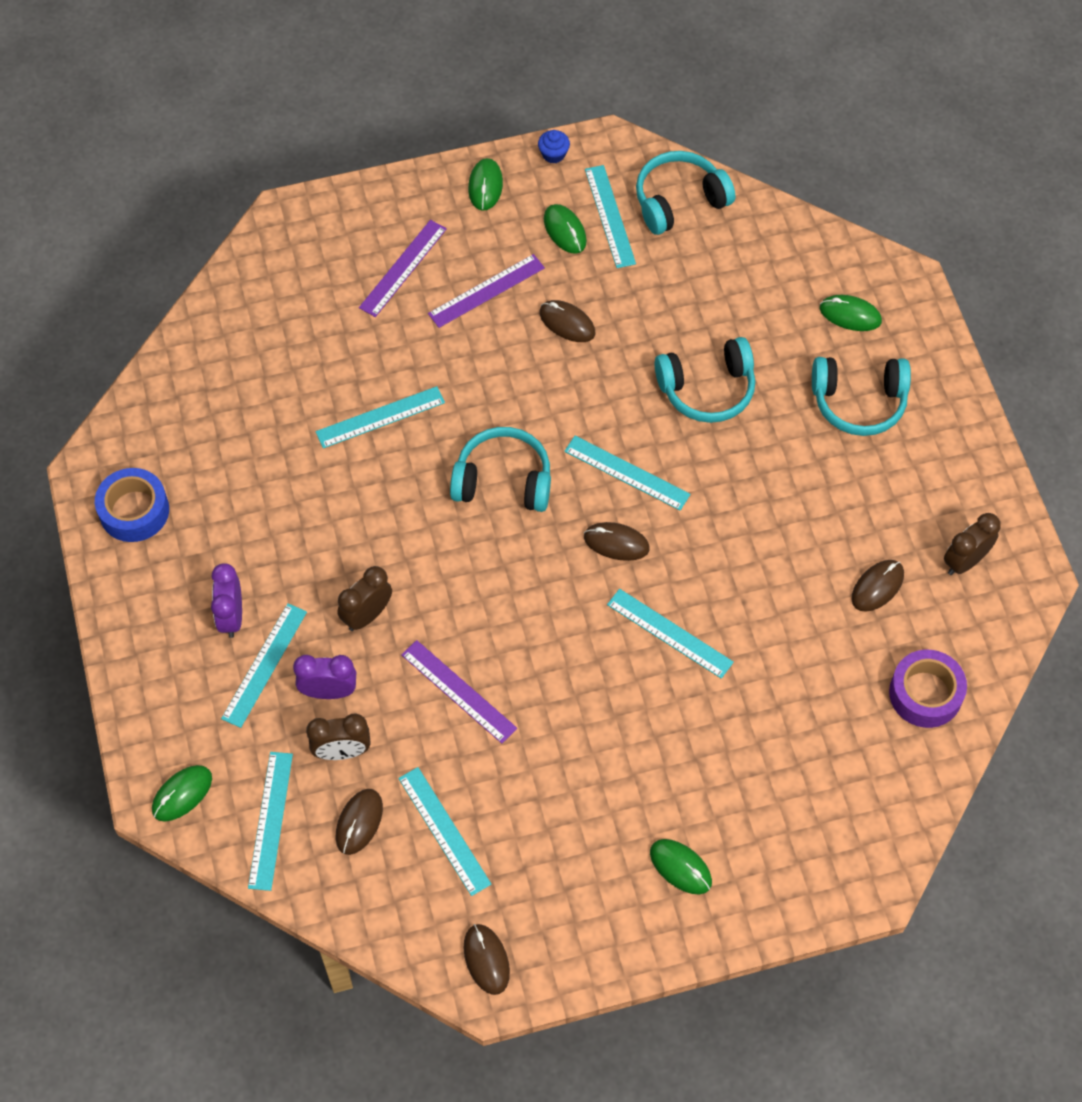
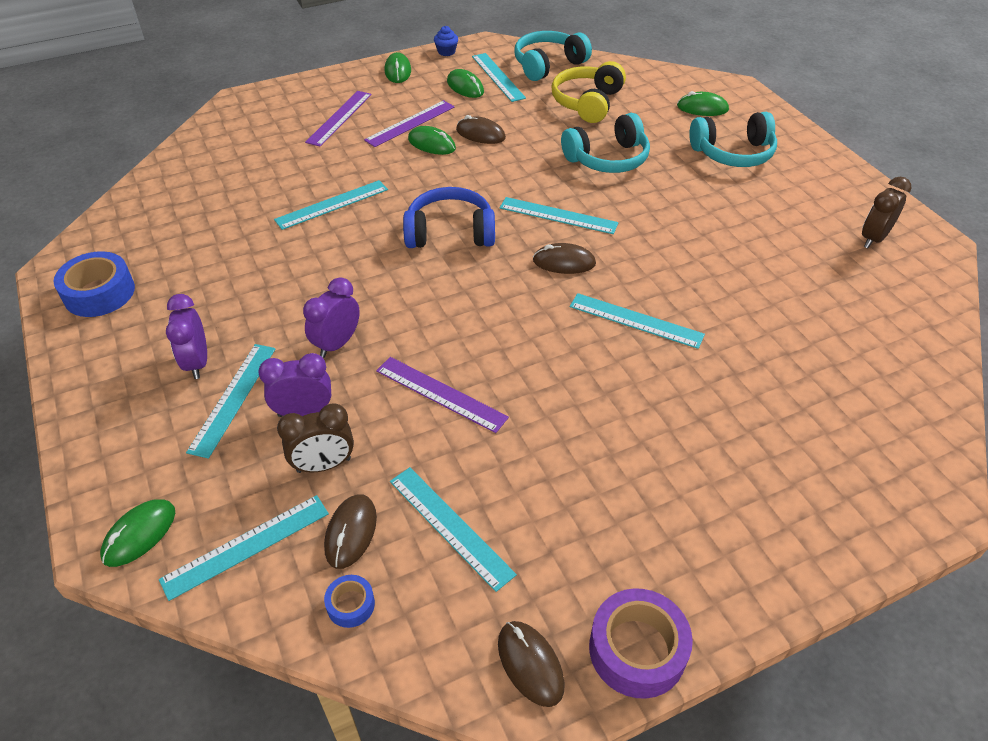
camera: 10 degrees left, 15 degrees down
(271, 820) = (246, 546): turquoise ruler -> turquoise ruler turned 60 degrees clockwise
(352, 887) = (350, 605): none -> blue tape
(367, 615) = (337, 344): brown clock -> purple clock
(503, 481) = (450, 233): turquoise headphones -> blue headphones
(680, 867) = (724, 523): green mouse -> green mouse (431, 144)
(710, 284) = (587, 103): none -> yellow headphones
(877, 586) = (808, 264): brown mouse -> none
(925, 694) = (893, 335): purple tape -> purple tape (637, 650)

